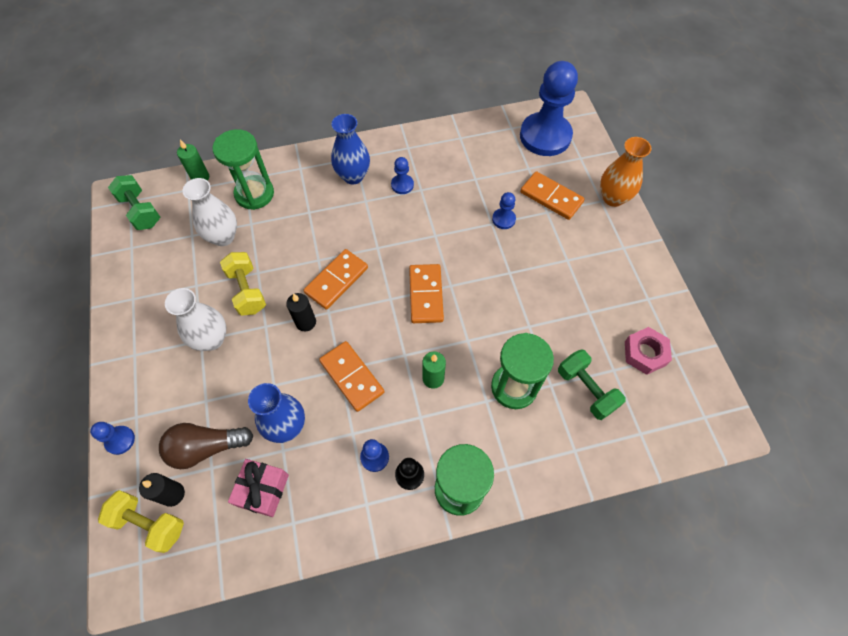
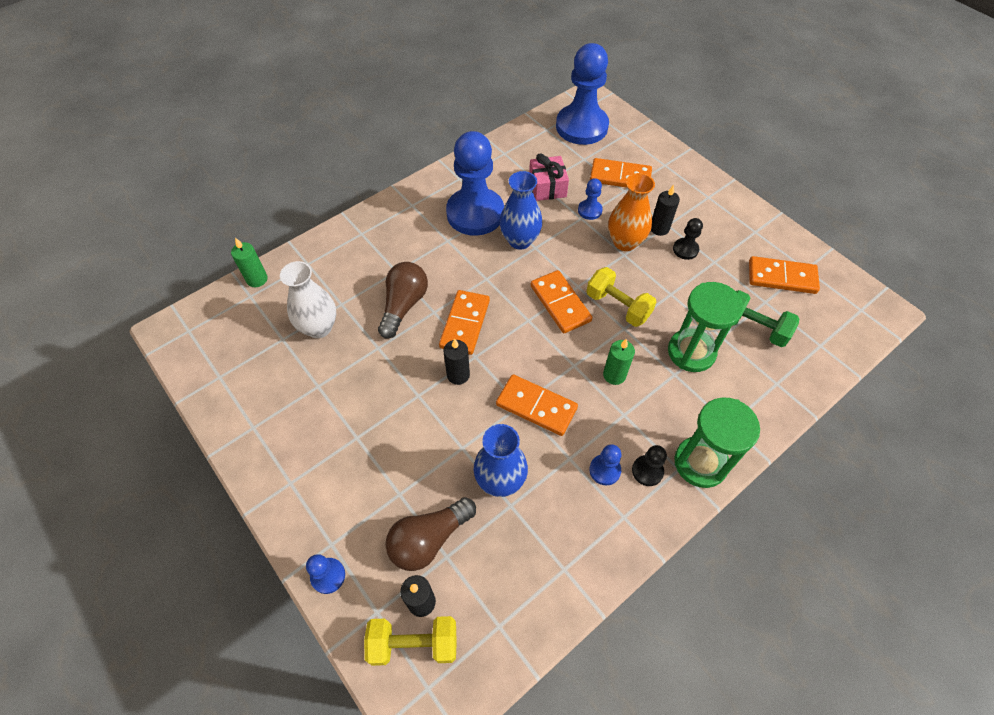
camera: 25 degrees left, 5 degrees down
(140, 211) = (208, 336): green dumbbell -> none
(212, 339) = (368, 431): white vase -> none
(247, 291) = (378, 369): yellow dumbbell -> yellow dumbbell (618, 306)
(254, 194) = (327, 274): green hourglass -> none
(263, 490) = (514, 553): pink gift -> pink gift (547, 187)
(298, 244) = (404, 305): none -> brown light bulb
(353, 176) = (421, 222): blue vase -> blue vase (520, 240)
(402, 185) = (475, 213): blue pawn -> blue pawn, size x2.38
(557, 260) = (659, 228): none -> black candle
(569, 290) = (685, 249): none -> black pawn
(613, 198) = (673, 159): orange vase -> orange vase (625, 242)
(645, 353) = (781, 277): pink nut -> orange domino

